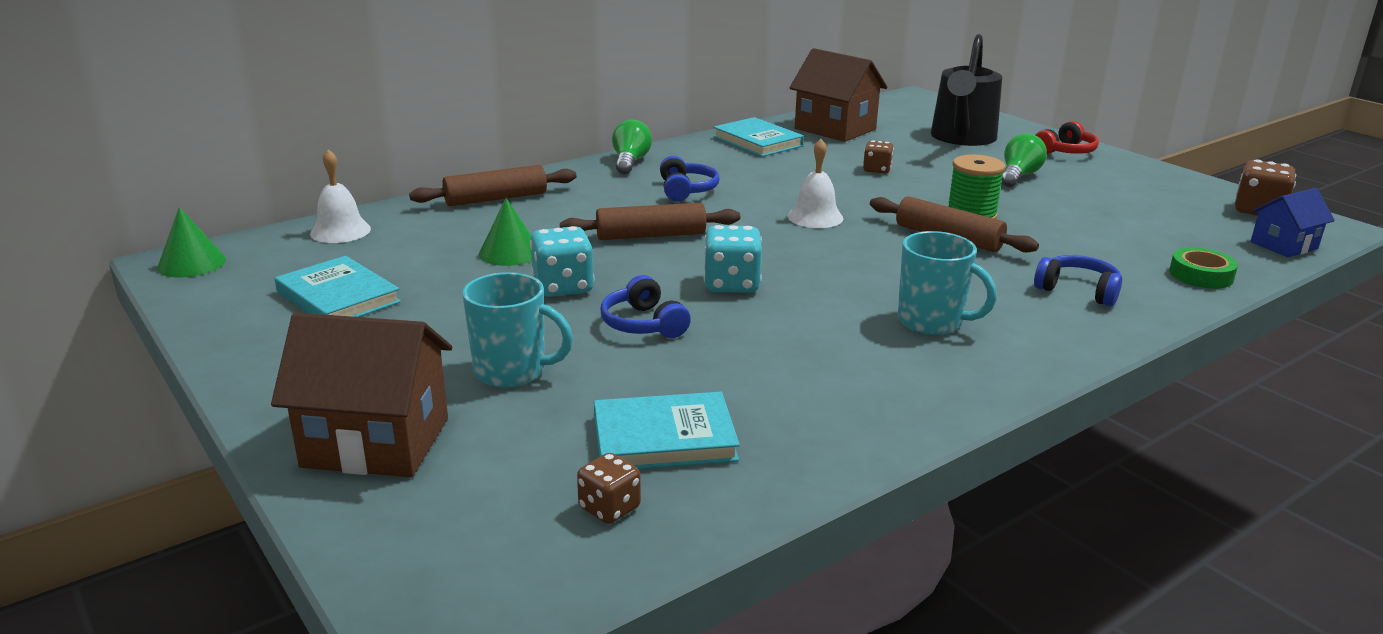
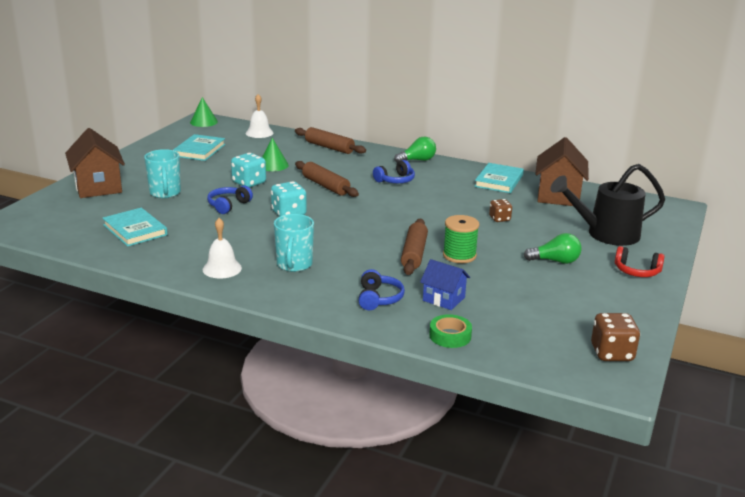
camera: 60 degrees right, 0 degrees up
(609, 508) = (80, 232): brown dice -> none
(815, 217) = (399, 216): white bell -> white bell (222, 268)
(1283, 245) = (548, 365): blue house -> blue house (443, 299)

